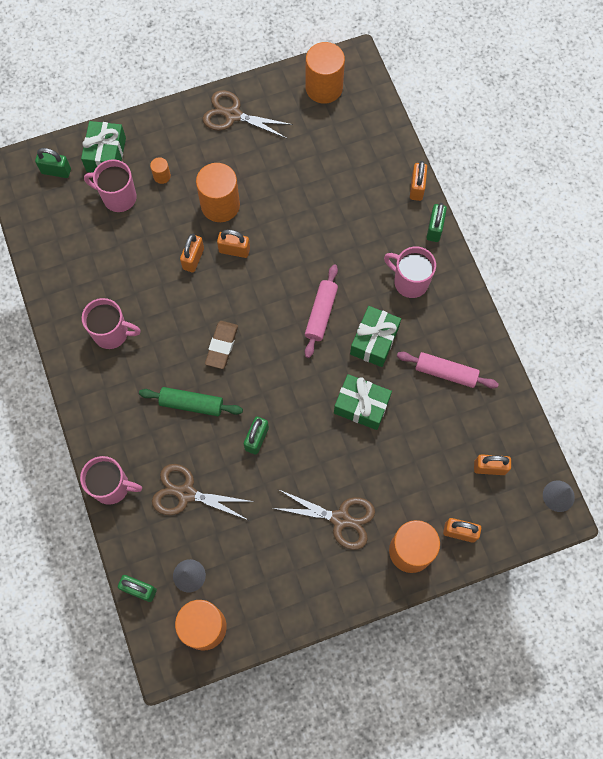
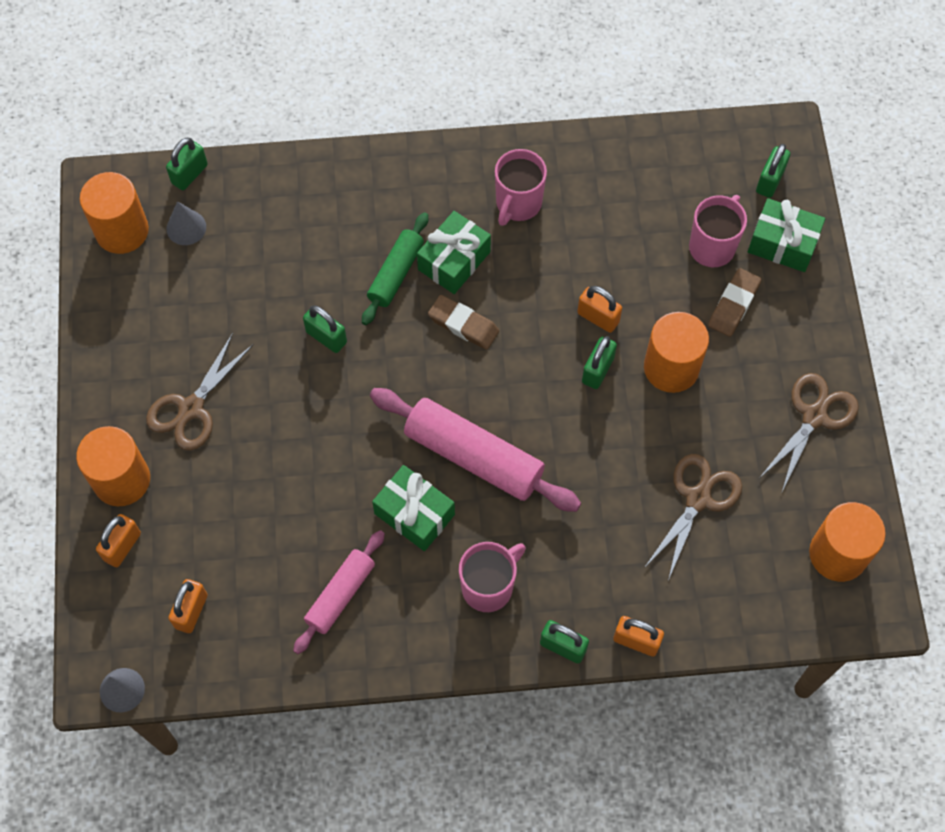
camera: 105 degrees right, 5 degrees down
(112, 487) = (320, 169): pink mug -> none
(162, 176) = (733, 305): orange cylinder -> brown eraser
(186, 493) = (284, 244): brown scissors -> brown scissors (698, 499)
(234, 250) = (597, 370): orange padlock -> green padlock
(321, 314) = (474, 456): pink rolling pin -> pink rolling pin, size x1.66
(361, 406) = (329, 473): green gift -> green gift (454, 261)

